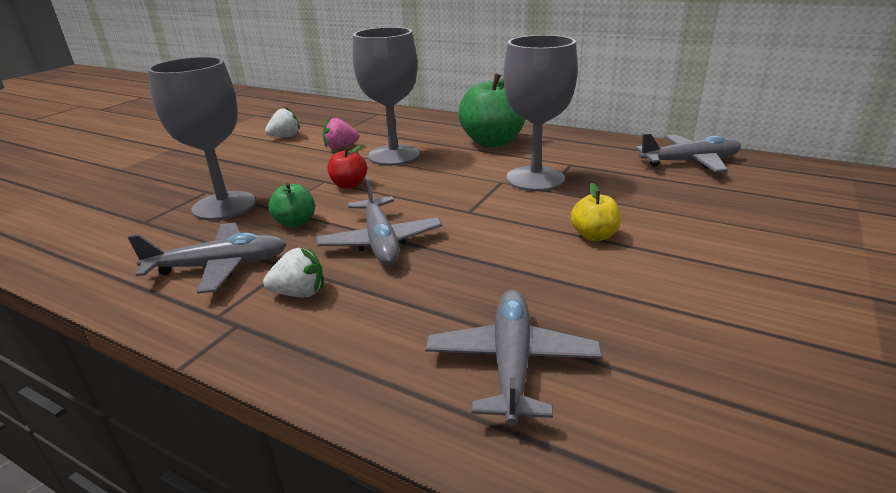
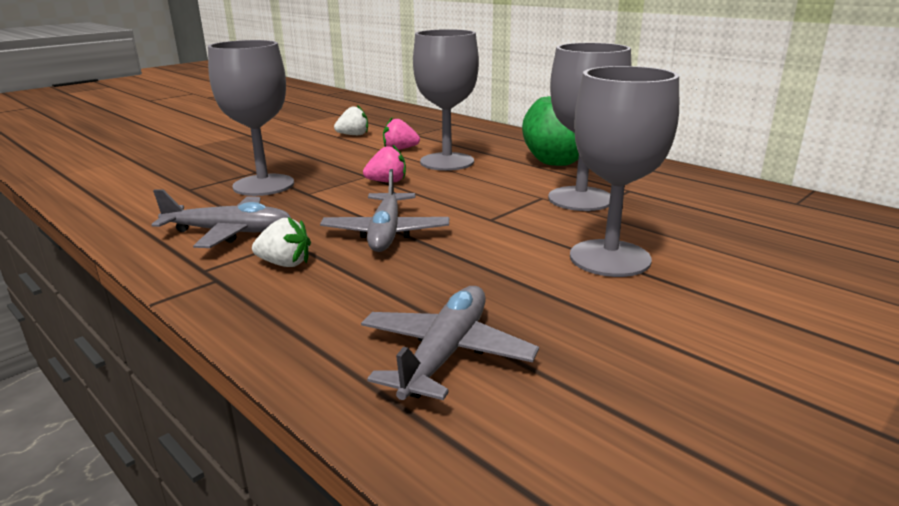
camera: 15 degrees right, 5 degrees down
(295, 222) = (318, 206): green apple -> none
(349, 185) = (387, 182): red apple -> pink strawberry
(594, 236) = (609, 258): yellow apple -> grey goblet
(690, 162) = (773, 204): grey plane -> none

